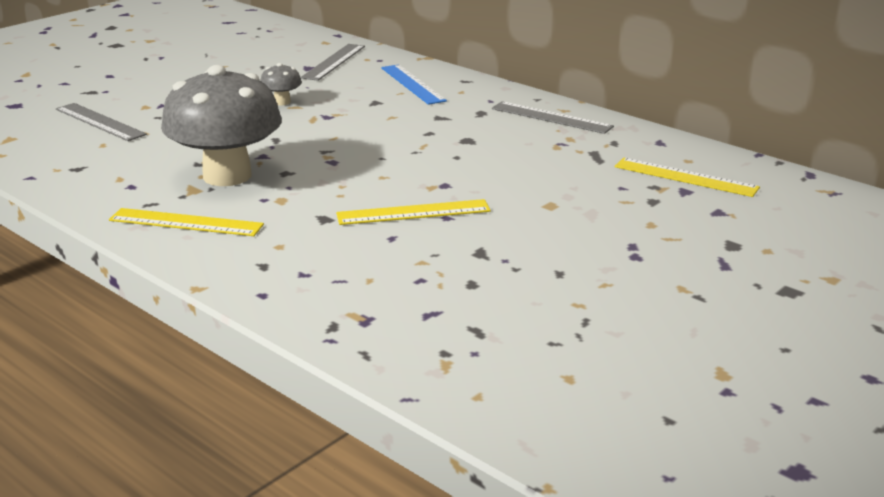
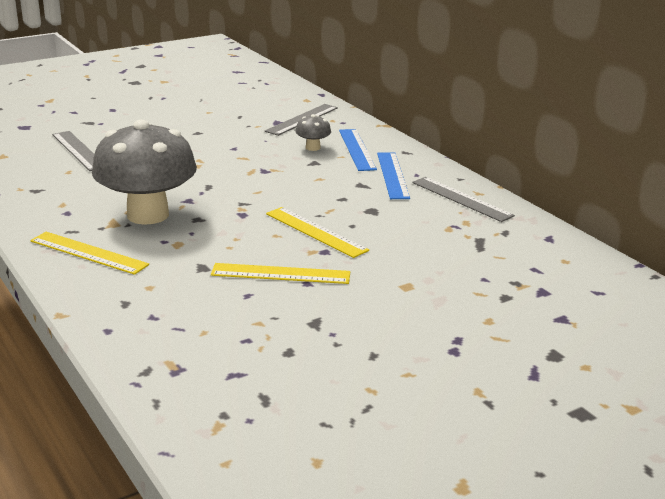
camera: 15 degrees right, 0 degrees up
(282, 102) = (235, 152): grey mushroom -> grey mushroom (313, 148)
(466, 104) = (392, 175): none -> blue ruler
(685, 177) = (551, 278): yellow ruler -> yellow ruler (315, 232)

